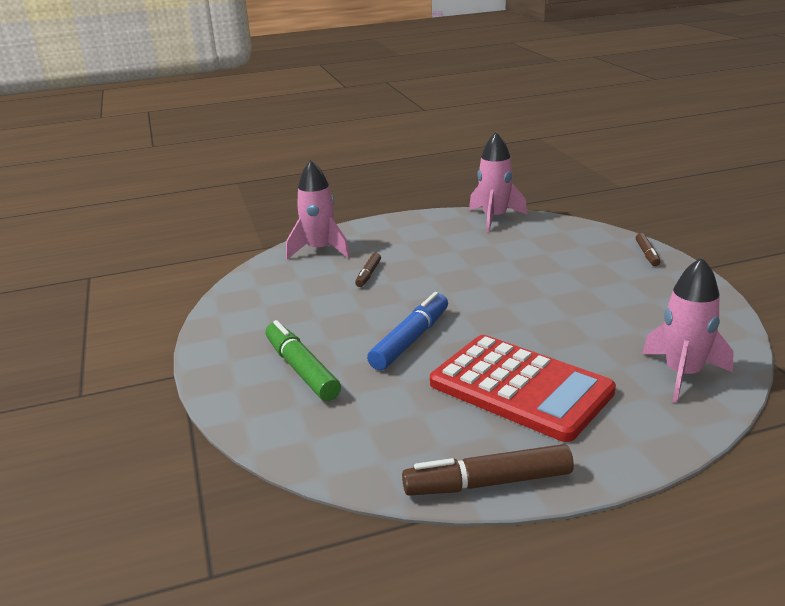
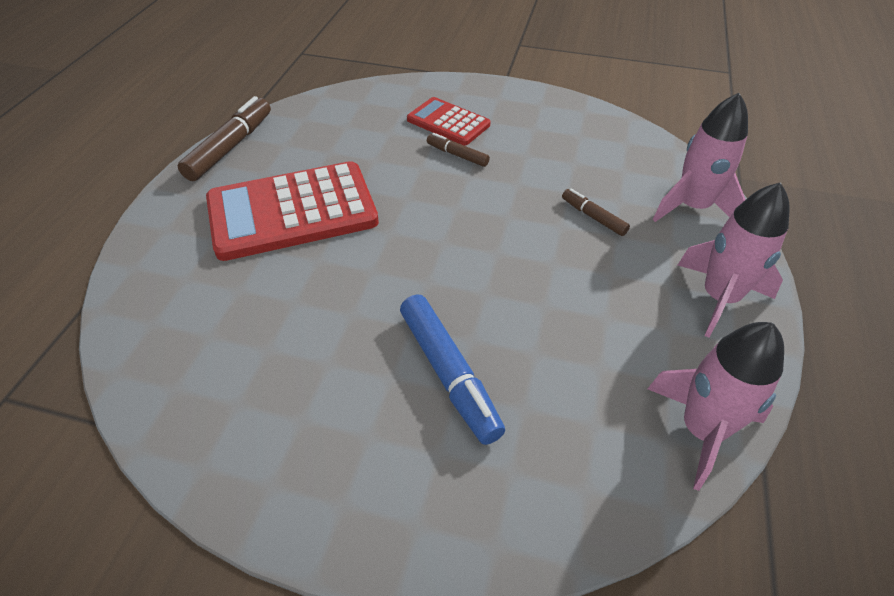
camera: 120 degrees right, 20 degrees up
(301, 369) = (448, 122): green marker -> red calculator
(410, 340) = (430, 188): blue marker -> blue marker (449, 373)
(647, 254) = (410, 535): brown marker -> brown marker (457, 155)
(682, 374) = (175, 322): pink rocket -> pink rocket (719, 298)

